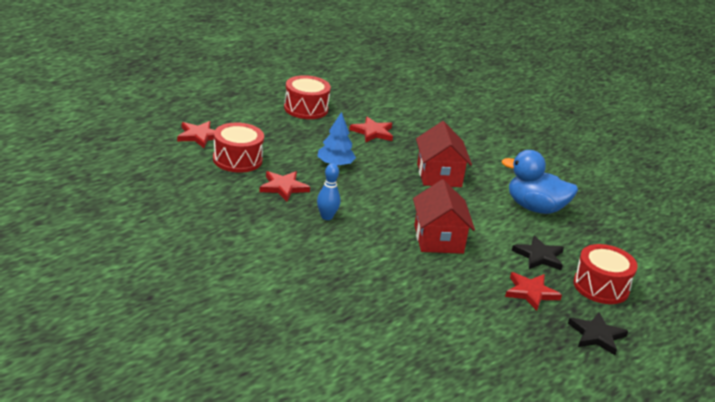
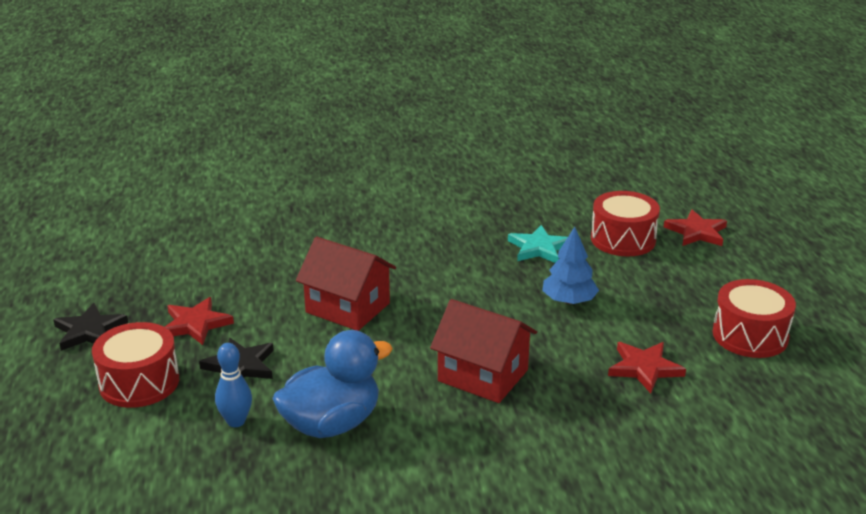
camera: 130 degrees right, 0 degrees up
(283, 187) = (539, 248): red star -> turquoise star
(326, 217) = (457, 254): blue bowling pin -> blue bowling pin (236, 421)

